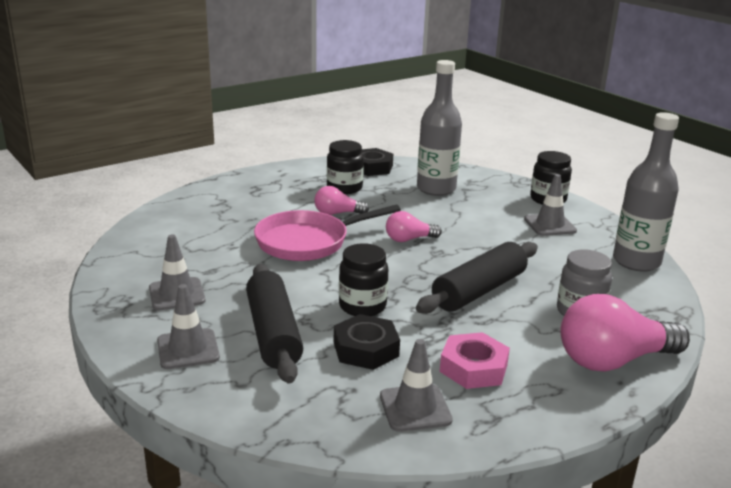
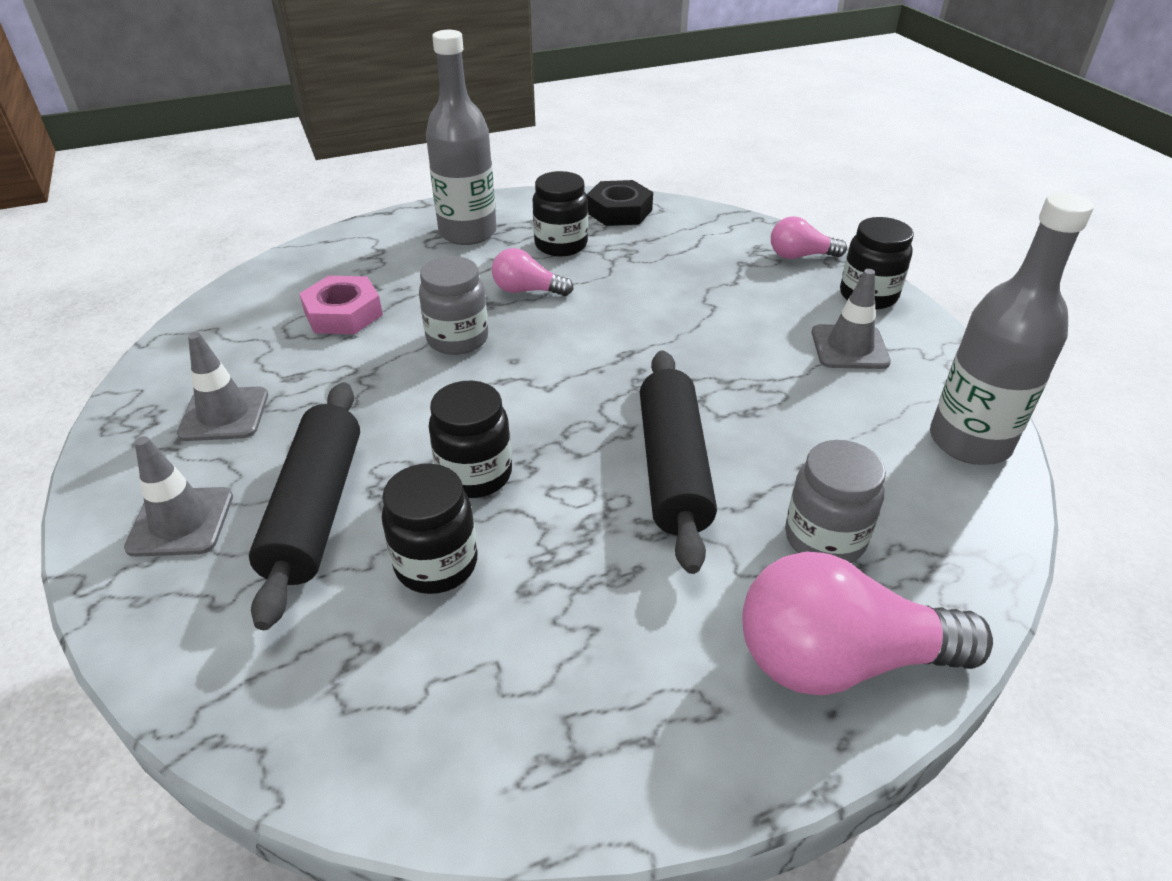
camera: 15 degrees right, 15 degrees up
(308, 242) = (457, 339): pink pan -> grey jar
(366, 349) = (436, 564): black nut -> black jar
(409, 239) = (610, 351): pink light bulb -> pink light bulb (800, 256)
(415, 408) = (451, 707): grey traffic cone -> none
(436, 189) = (697, 259): grey bottle -> grey bottle (468, 233)
(473, 368) = (588, 634): pink nut -> pink nut (343, 314)
(479, 291) = (673, 468): black rolling pin -> black rolling pin turned 60 degrees counterclockwise

